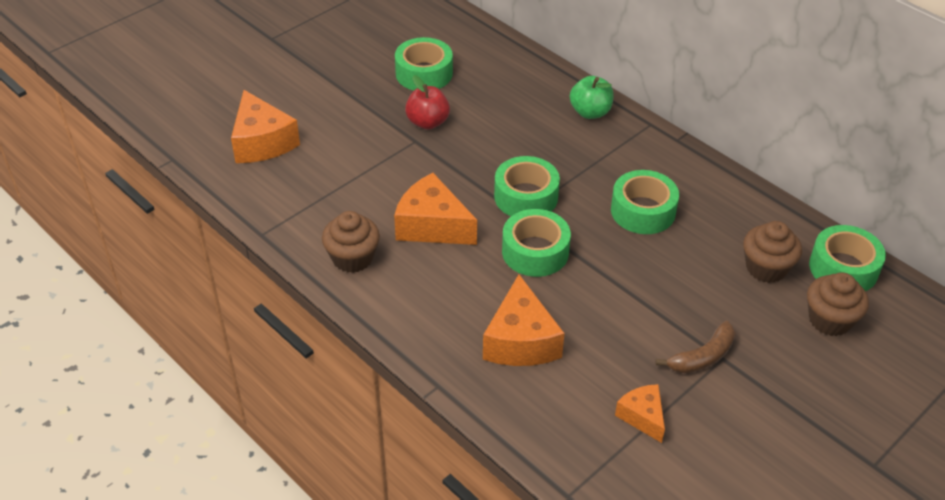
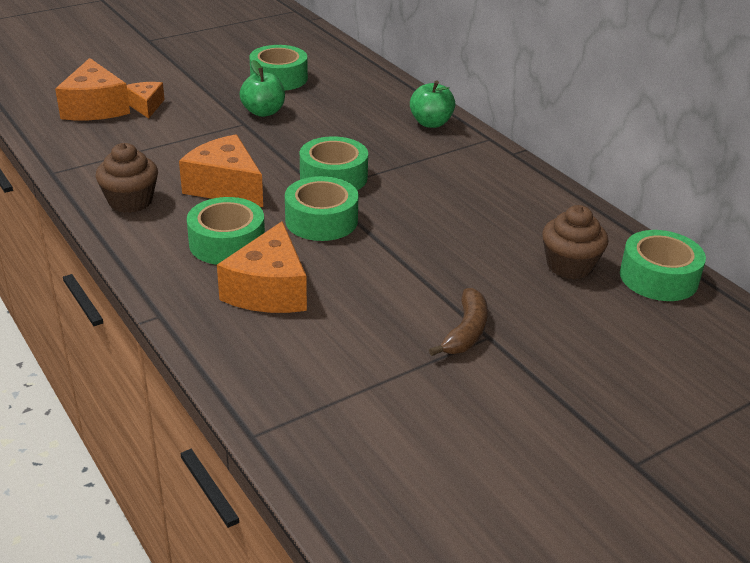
camera: 10 degrees right, 10 degrees down
(427, 122) = (263, 112): red apple -> green apple
(642, 417) = (373, 375): orange cheese -> orange cheese (146, 106)
(643, 211) = (452, 203): green tape -> green tape (227, 243)
(702, 357) = (466, 332): brown banana -> brown banana turned 45 degrees counterclockwise
(830, 320) = (627, 320): brown cupcake -> none

